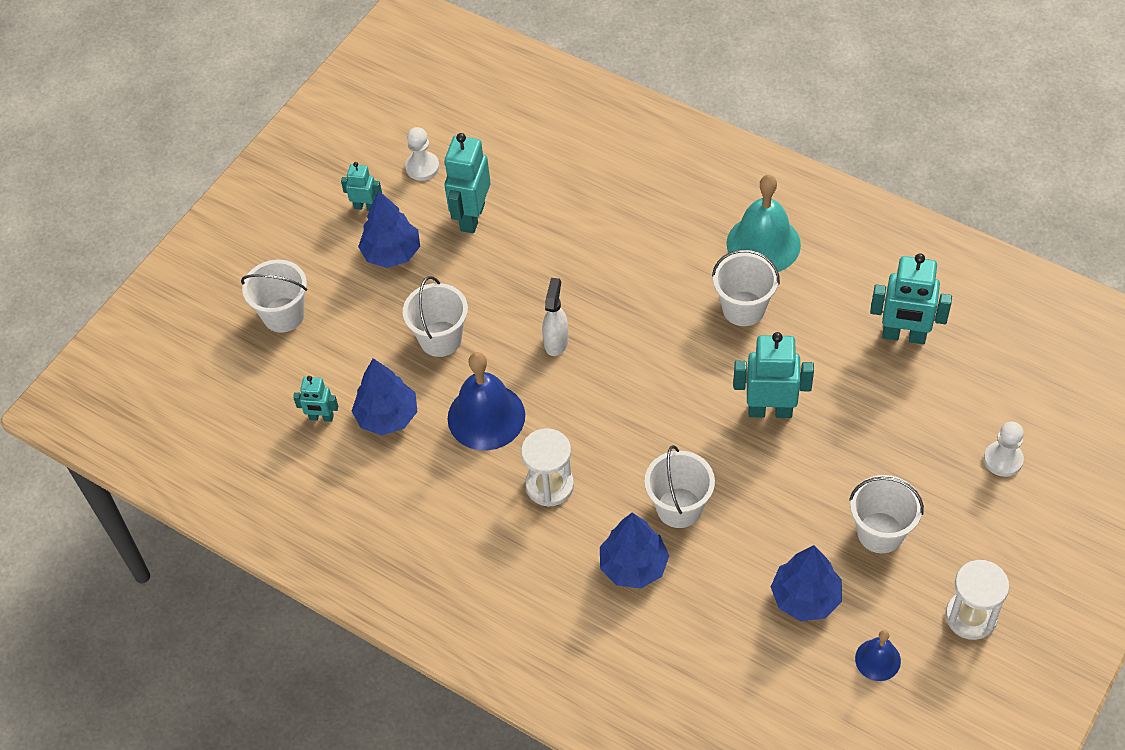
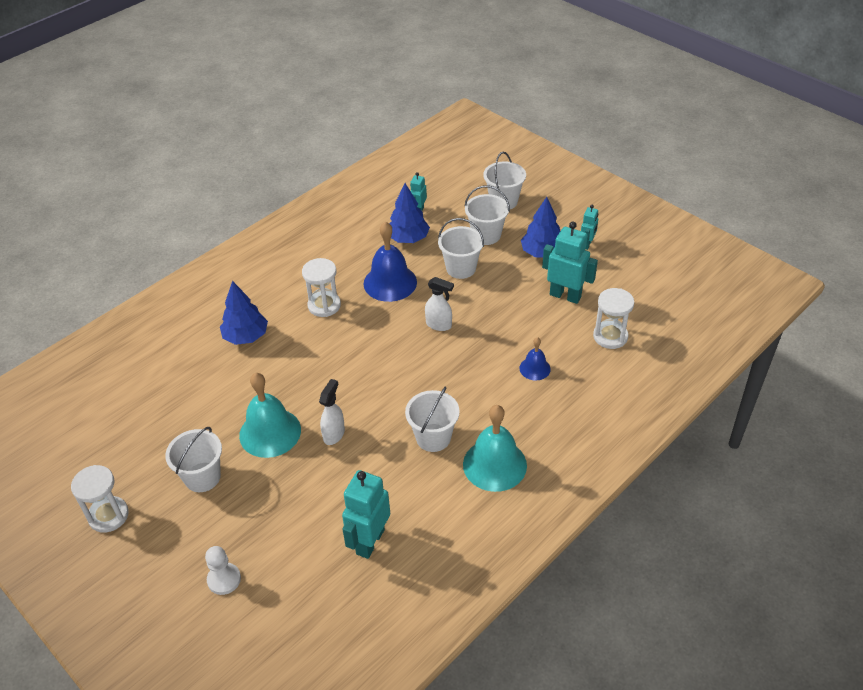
camera: 100 degrees right, 10 degrees down
(422, 167) = (619, 275): white pawn -> none
(535, 164) = (610, 336): none -> white hourglass
(679, 508) = (277, 367): white bucket -> white bucket (486, 235)
(770, 410) = (334, 434): turquoise robot -> white spray bottle
(789, 481) = (270, 432): none -> turquoise bell
(805, 598) = (176, 421): blue tree -> none
(878, 660) = (110, 450): blue bell -> blue bell (535, 368)

